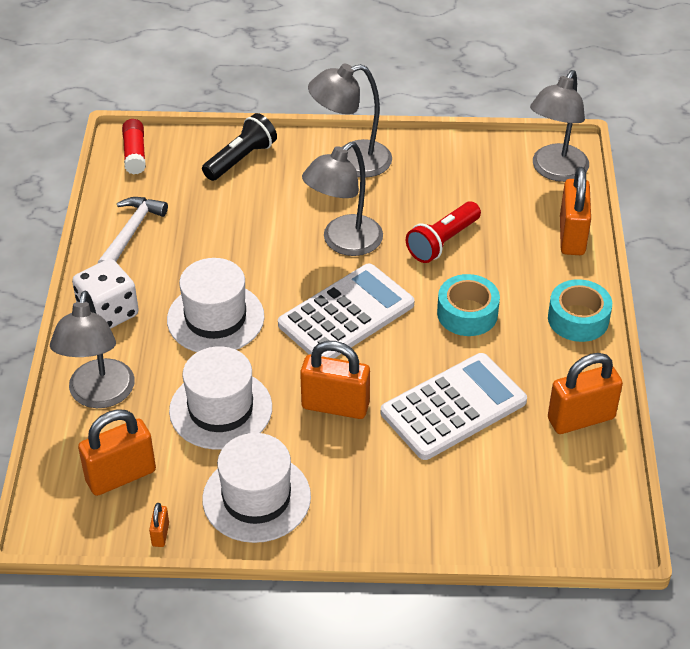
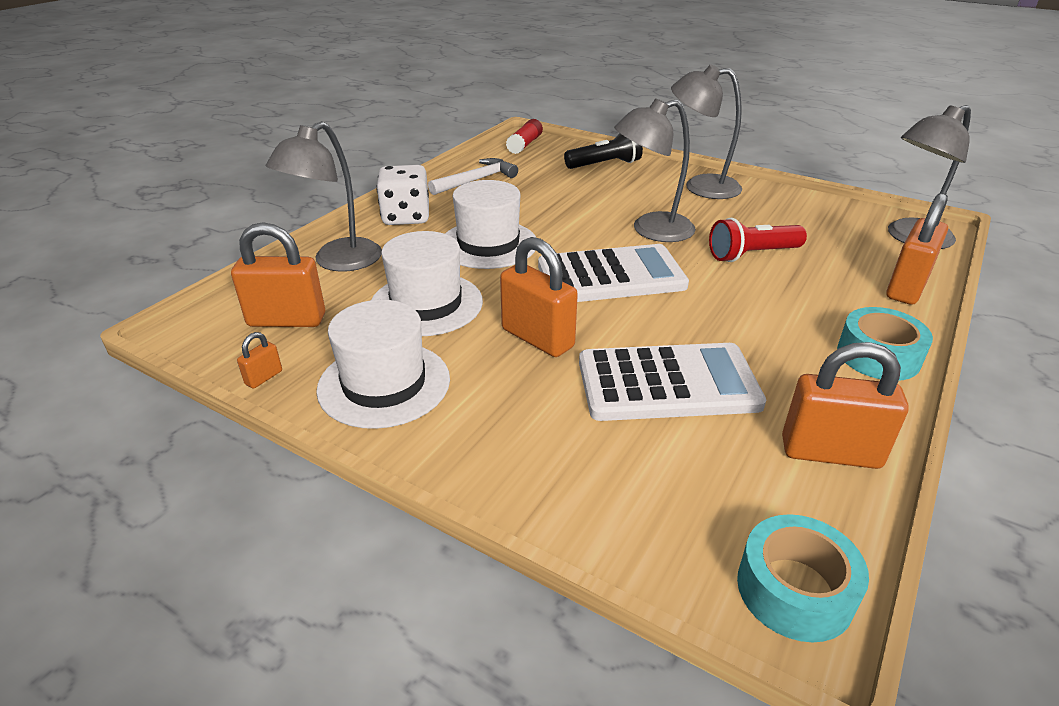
camera: 30 degrees right, 10 degrees down
(467, 313) = (741, 312): turquoise tape -> turquoise tape (794, 590)

